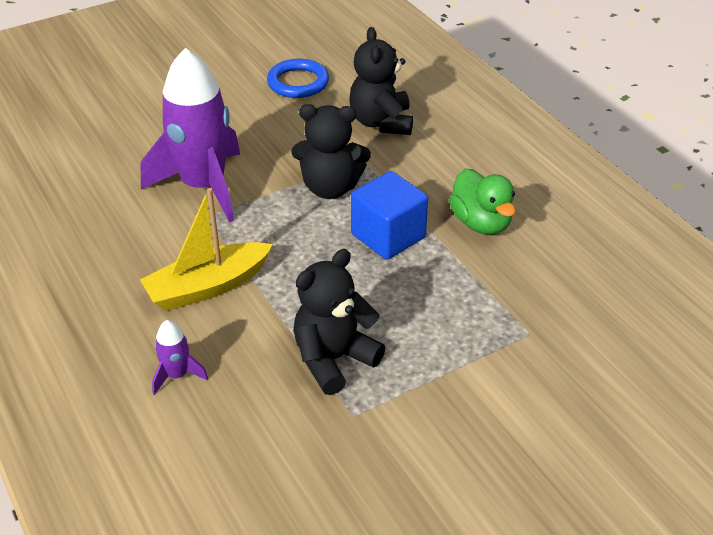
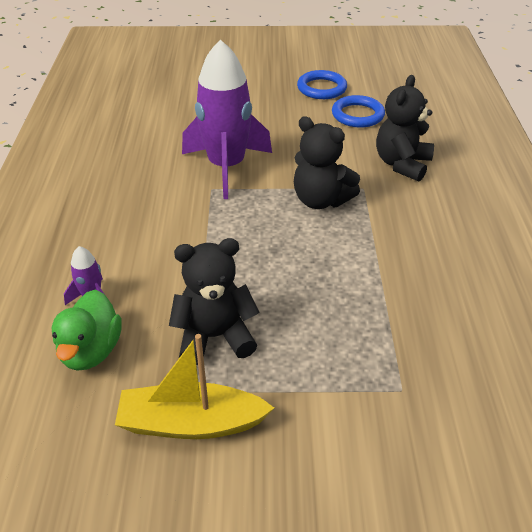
camera: 30 degrees right, 0 degrees up
(208, 287) = (168, 240): yellow boat -> yellow boat (191, 423)
(236, 63) = (321, 88): none -> blue ring
(388, 236) = (338, 254): blue cube -> none
(481, 223) = (428, 274): green duck -> green duck (91, 351)

